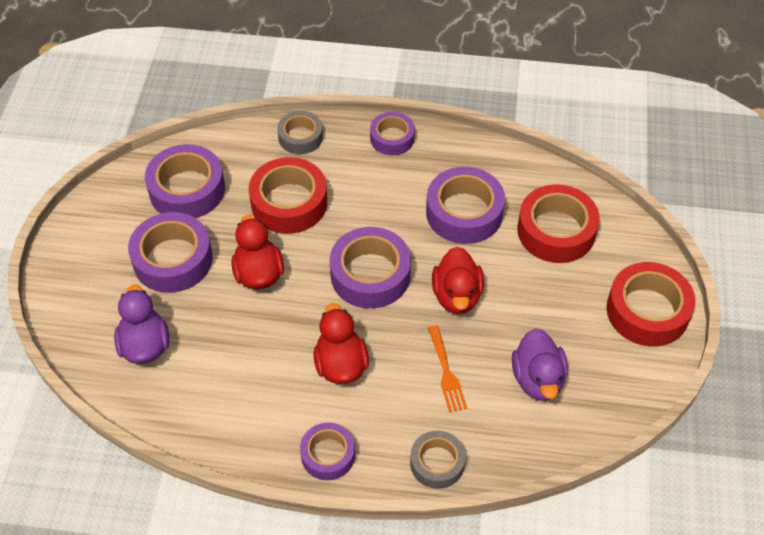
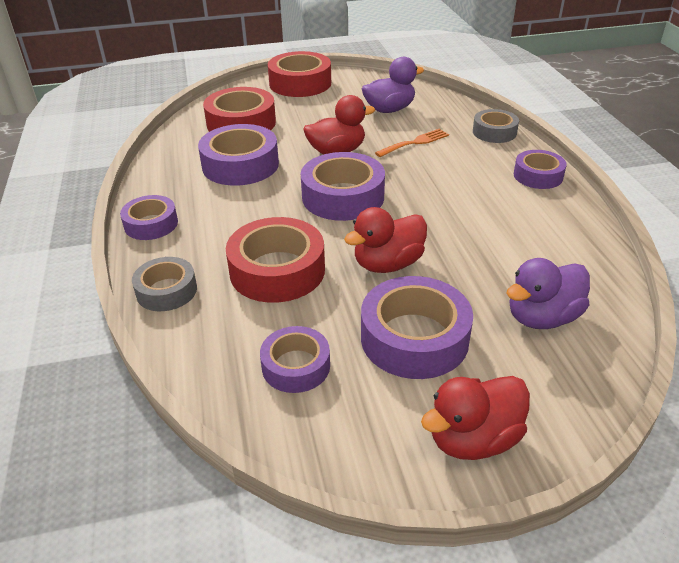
camera: 110 degrees left, 15 degrees down
(187, 189) = (296, 366): purple tape -> purple tape, size x0.61
(341, 364) = (451, 189): red duck -> red duck (473, 439)

